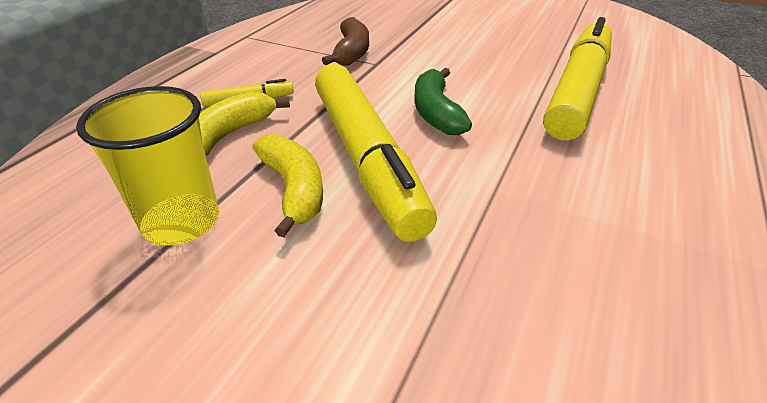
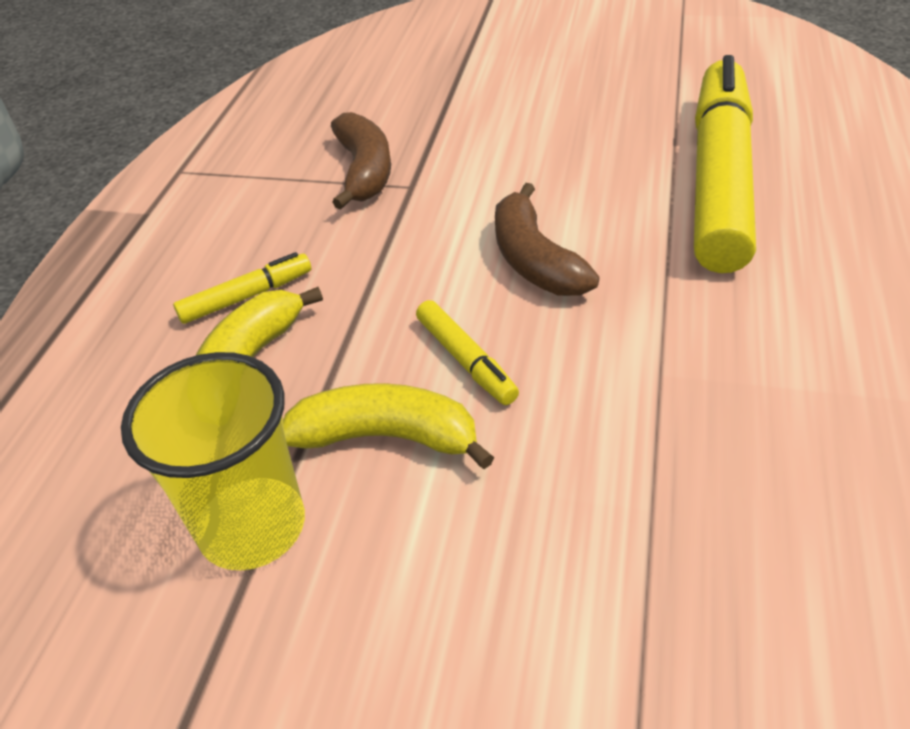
camera: 10 degrees left, 5 degrees up
(294, 189) = (387, 436): yellow banana -> yellow banana turned 45 degrees counterclockwise
(366, 157) = (466, 360): yellow marker -> yellow marker, size x0.40
(436, 112) = (534, 260): green banana -> brown banana

